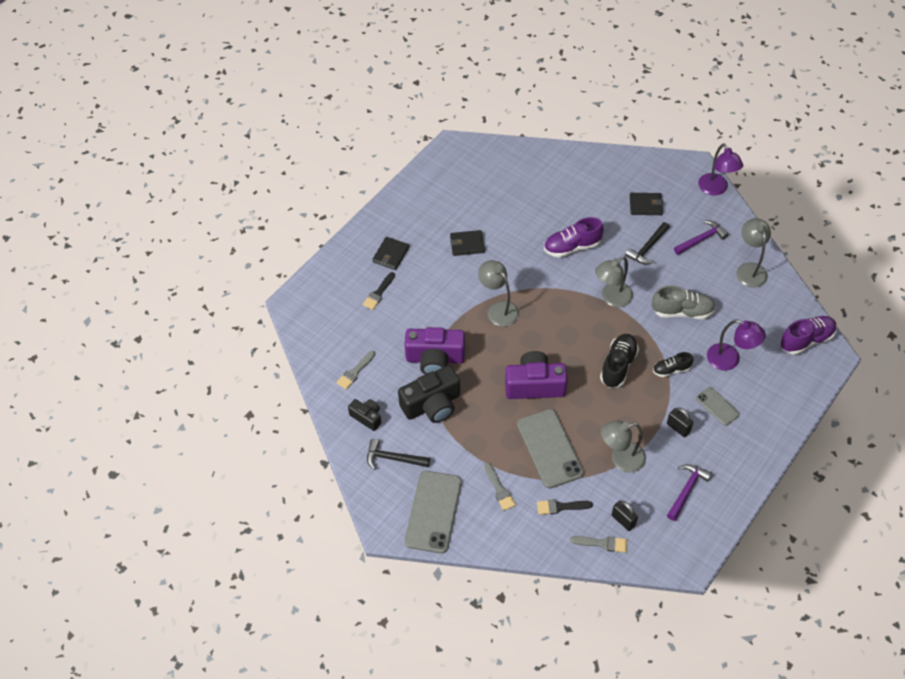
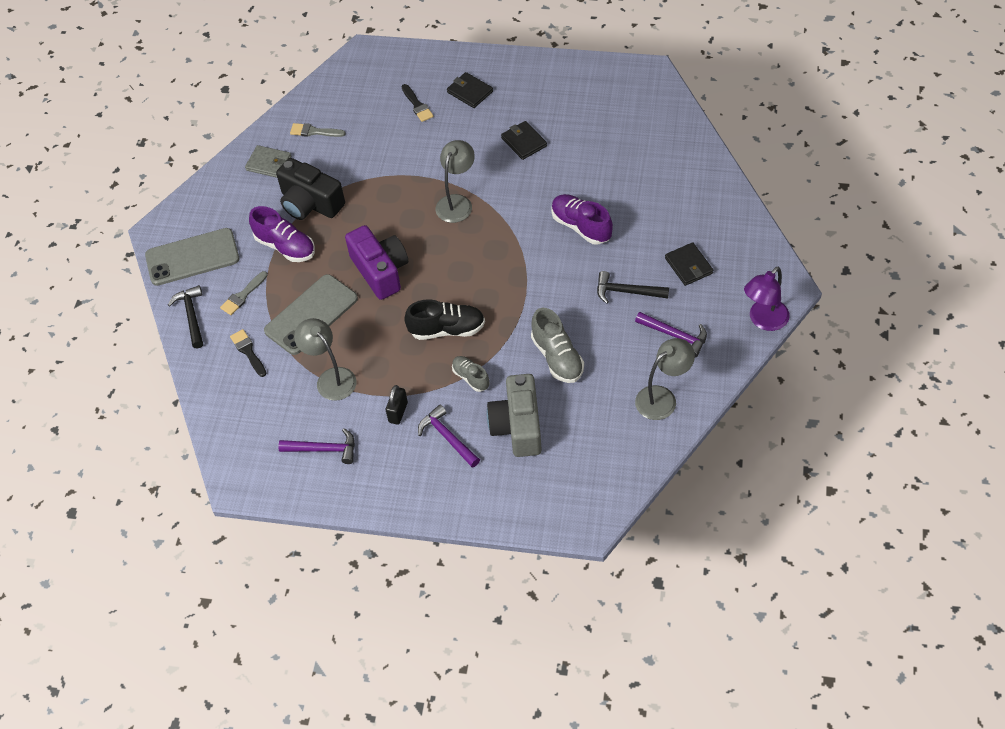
camera: 65 degrees right, 0 degrees up
(367, 417) = (268, 163): black camera -> grey wallet
(378, 293) = (417, 105): black brush -> black brush turned 120 degrees counterclockwise
(391, 255) = (470, 92): black wallet -> black wallet turned 45 degrees clockwise
(393, 458) = (234, 203): black hammer -> black hammer (191, 316)
(435, 359) = (365, 181): purple camera -> none
(602, 543) = (223, 402): grey brush -> none
(611, 298) = (533, 288): grey lamp -> none
(623, 520) = (259, 409): black padlock -> none
(671, 370) = (471, 377): black shoe -> grey shoe
(717, 406) = (447, 437): grey phone -> purple hammer
(730, 360) = (518, 426): purple lamp -> grey camera
(806, 340) = (593, 490): purple shoe -> purple shoe (285, 246)

